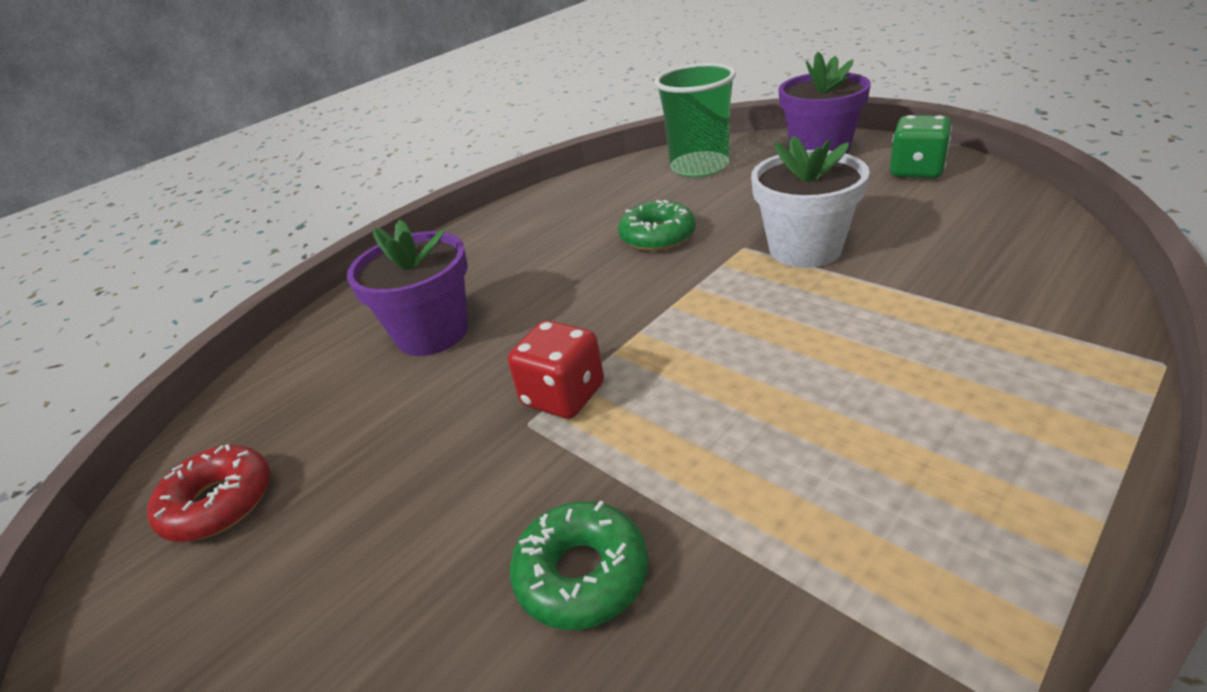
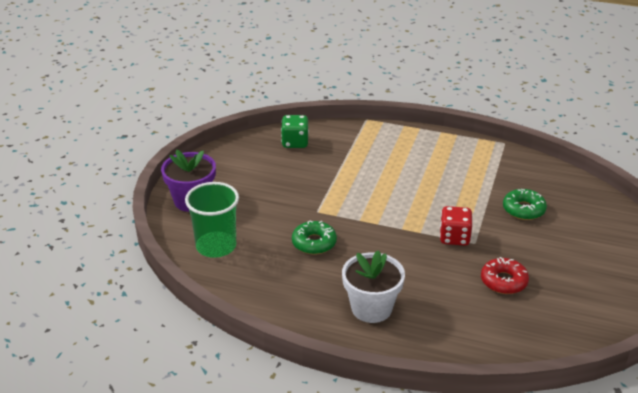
camera: 120 degrees left, 0 degrees up
(219, 503) = (573, 314): red donut -> red donut (503, 281)
(432, 333) = (438, 299): purple flower pot -> none
(805, 249) = (314, 192): white flower pot -> white flower pot (371, 308)
(916, 170) = (220, 167): green dice -> green dice (295, 142)

